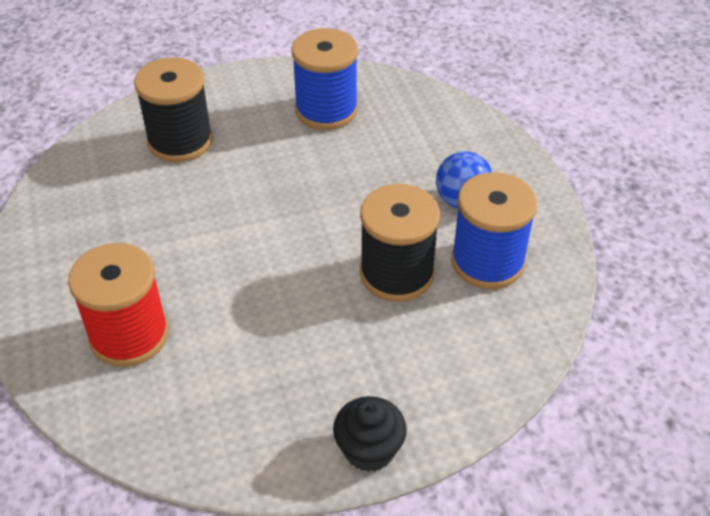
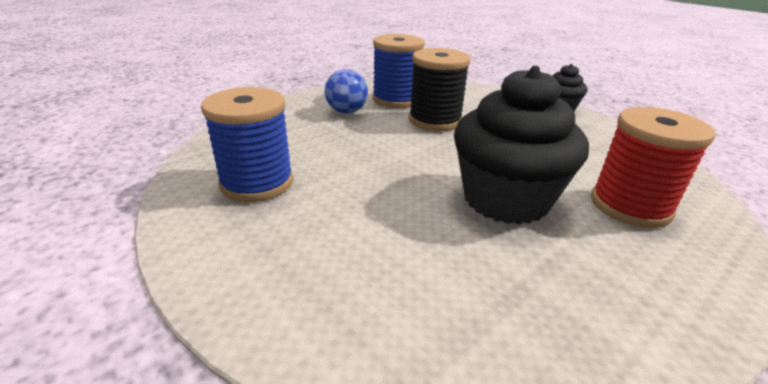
camera: 115 degrees left, 15 degrees down
(180, 141) = (366, 273): black spool -> none
(202, 250) = (505, 199): none -> black cupcake

